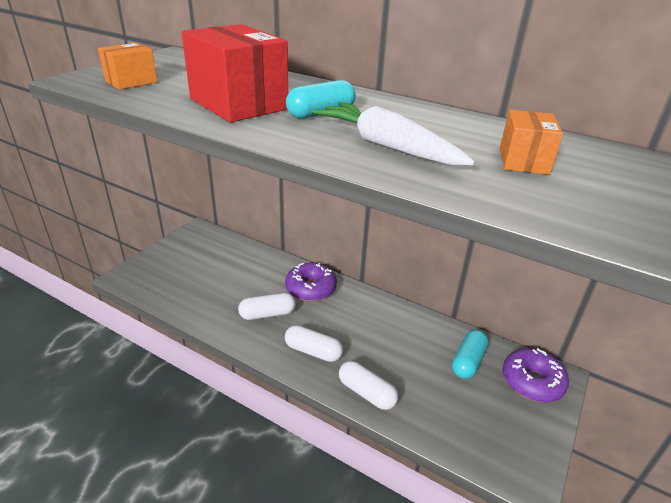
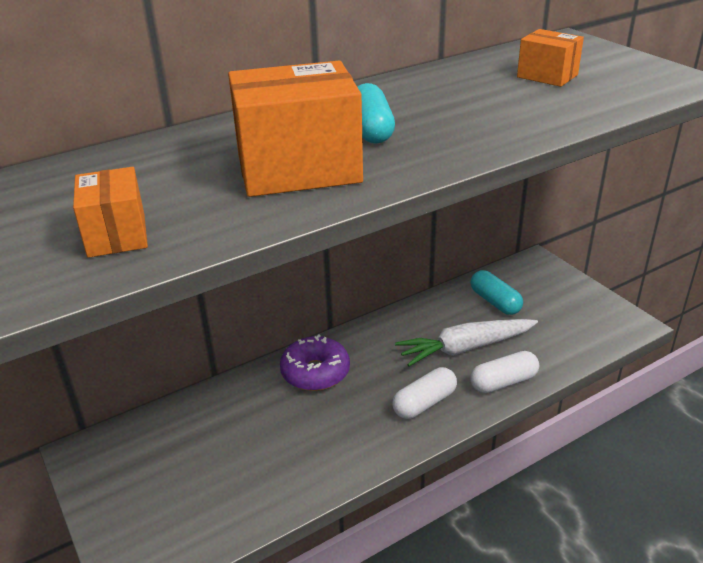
camera: 60 degrees left, 0 degrees up
(238, 104) = (298, 169): red box -> orange box
(267, 314) = (337, 424): white capsule -> none
(387, 146) = (486, 118): white carrot -> white carrot (465, 348)
(532, 382) = (536, 277): purple donut -> none

